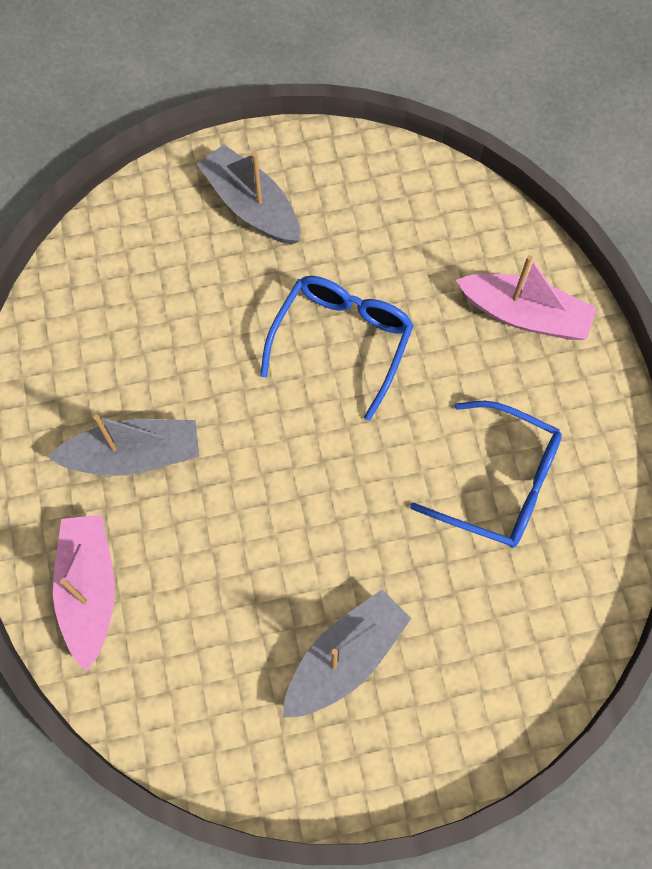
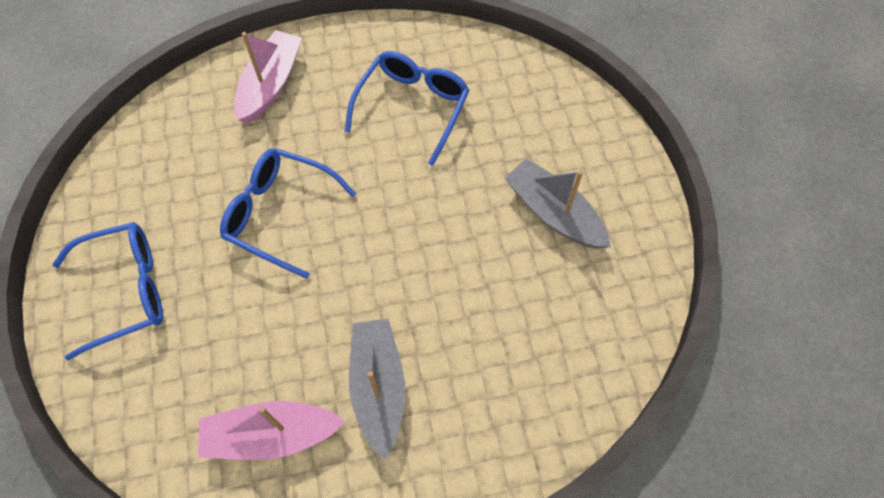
camera: 90 degrees left, 5 degrees down
(89, 590) = (508, 420): pink boat -> pink boat (271, 435)
(251, 206) = (126, 291): grey boat -> blue glasses

